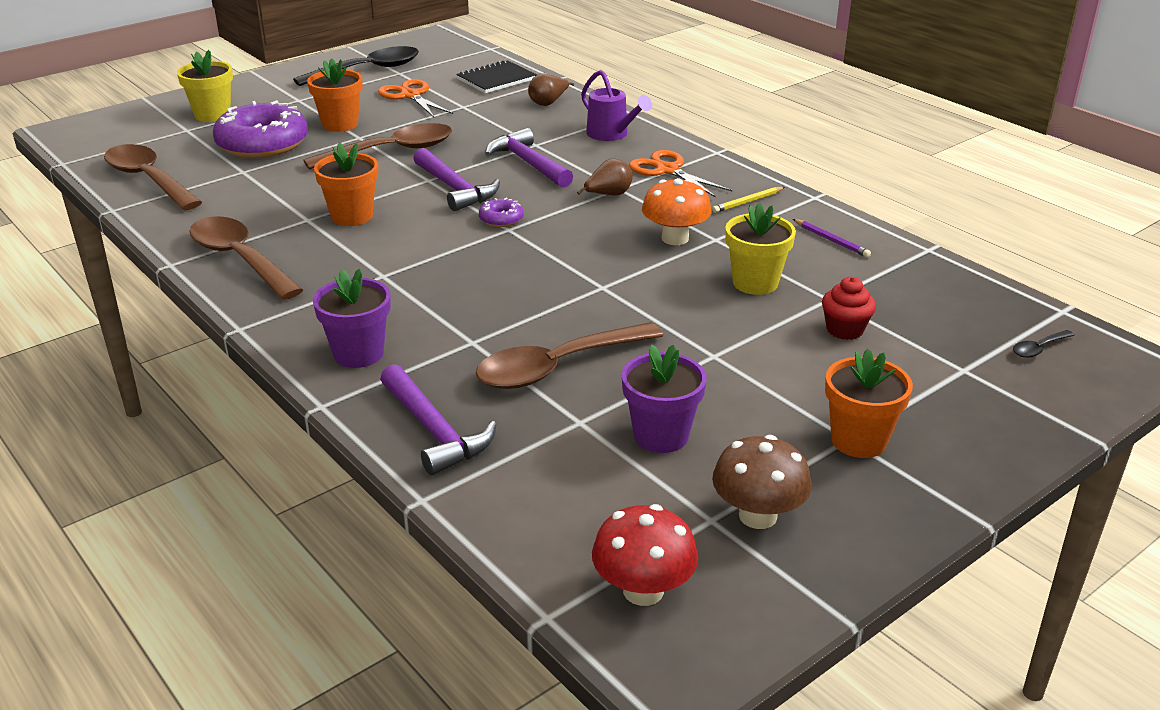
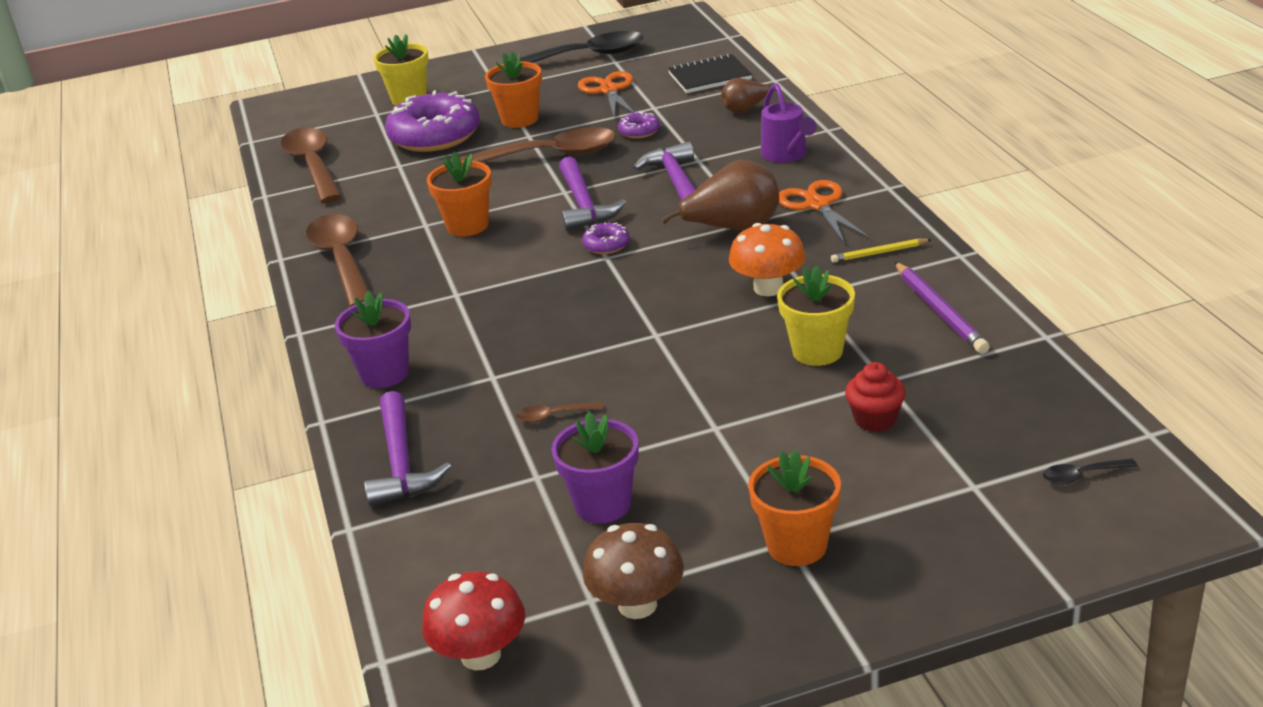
camera: 25 degrees right, 0 degrees up
(463, 126) = (639, 131): none -> purple donut
(557, 367) = (553, 416): brown spoon -> brown spoon, size x0.41
(608, 195) = (733, 229): brown pear -> brown pear, size x1.74
(831, 240) = (940, 311): purple pencil -> purple pencil, size x1.62

